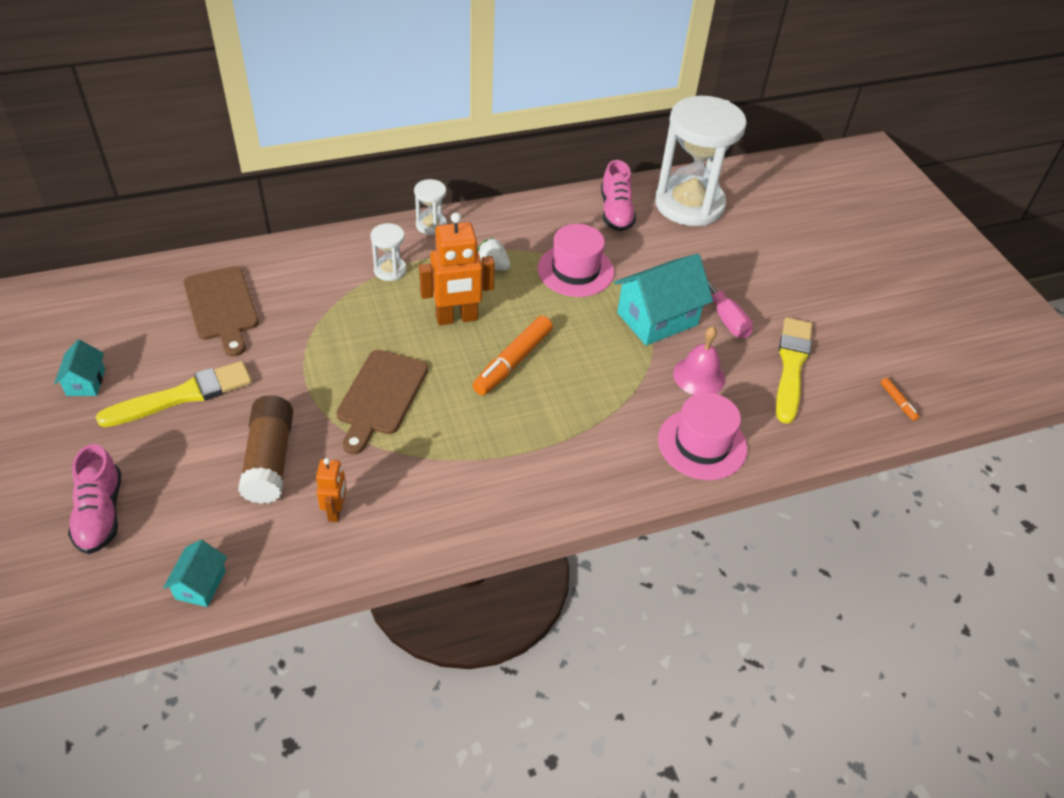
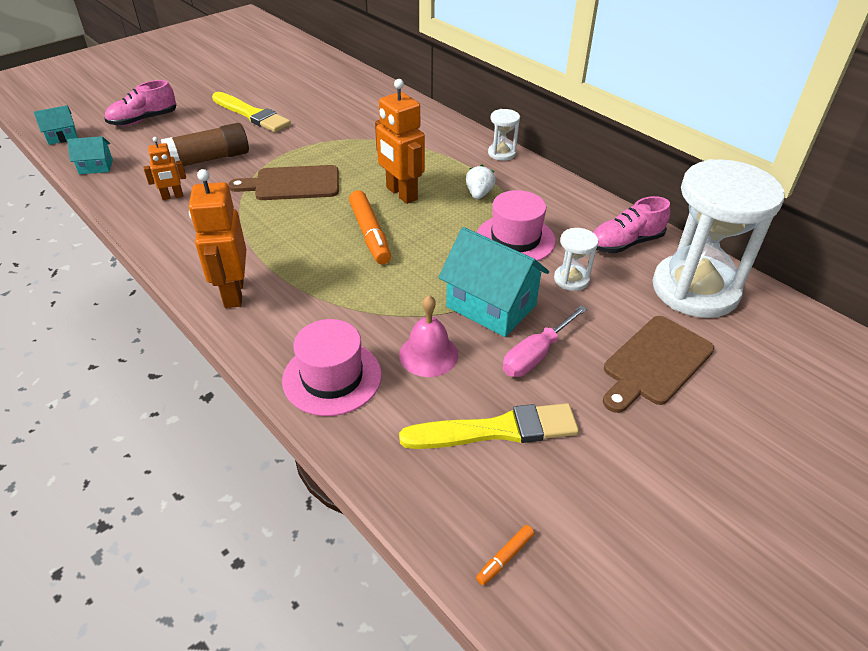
camera: 70 degrees right, 5 degrees down
(86, 382) = (246, 84): turquoise house -> turquoise house (62, 137)
(222, 307) = (340, 102): brown cutting board -> brown cutting board (655, 363)
(390, 270) = (431, 150): white hourglass -> white hourglass (571, 279)
(513, 362) = (370, 234): orange marker -> orange marker turned 120 degrees counterclockwise
(554, 488) = (233, 293): none -> orange robot

